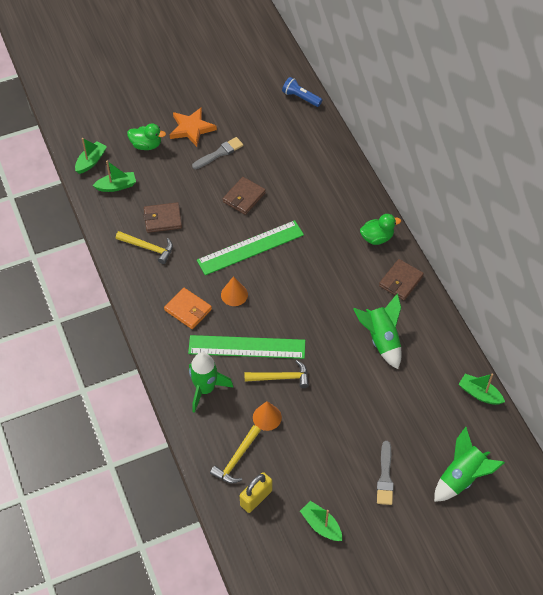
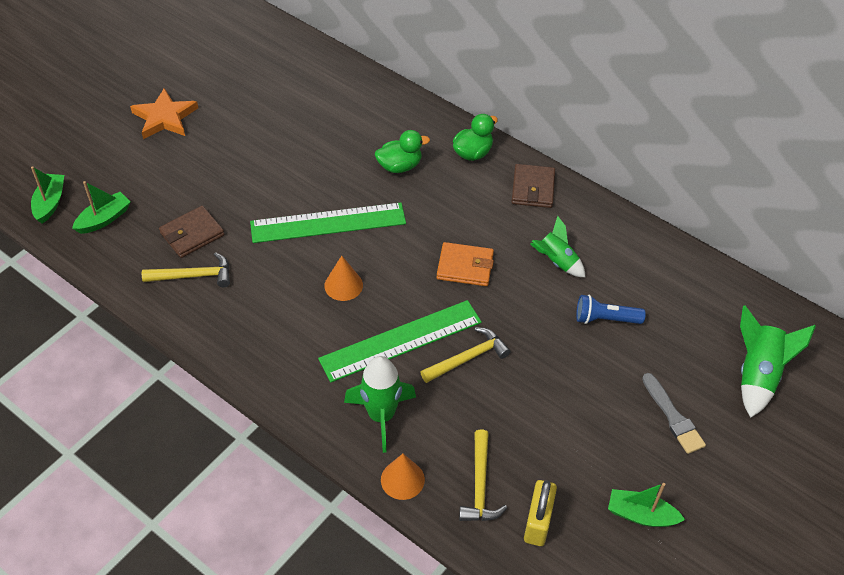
camera: 30 degrees left, 5 degrees down
(146, 145) = (116, 157): green duck -> green duck (399, 166)
(188, 310) = (295, 328): orange wallet -> orange wallet (465, 267)
(219, 153) = (219, 132): grey brush -> none
(244, 197) = (282, 170): brown wallet -> none
(250, 247) = (328, 223): green ruler -> green ruler turned 45 degrees clockwise
(267, 417) = (483, 414): orange cone -> orange cone (402, 479)
(300, 97) = (280, 38): blue flashlight -> blue flashlight (605, 319)
(381, 340) = (556, 261): green rocket -> green rocket, size x0.66
(479, 394) = (707, 273): green boat -> none

